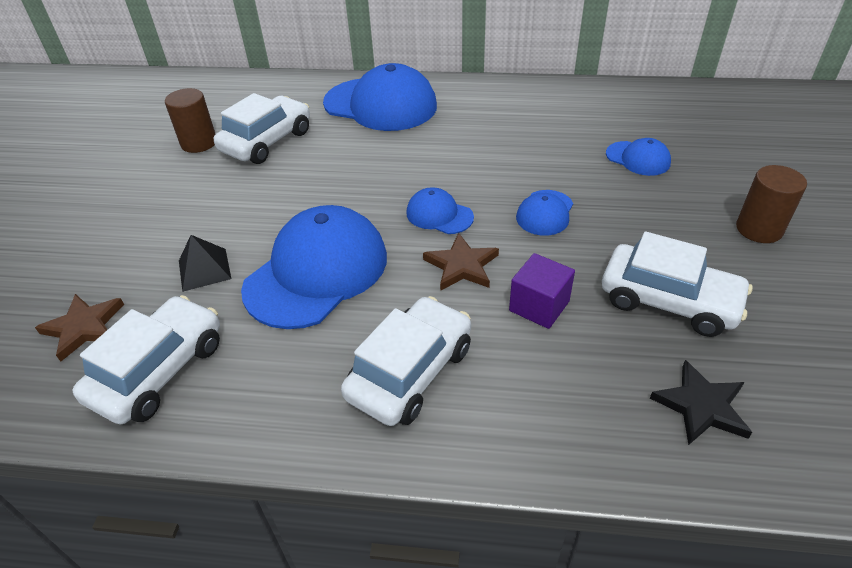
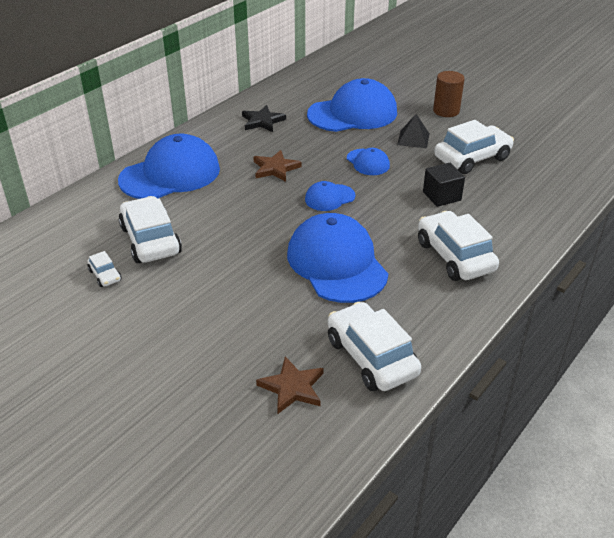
camera: 60 degrees left, 5 degrees down
(199, 143) = (105, 275): brown cylinder -> white car
(204, 269) = (283, 312): black pyramid -> black pyramid (413, 139)
(461, 266) = (385, 208): brown star -> brown star (275, 168)
(539, 306) = (441, 196): purple cube -> black cube
(638, 158) = (353, 113): blue cap -> blue cap, size x2.07
(701, 406) = (542, 181): black star -> black star (262, 121)

